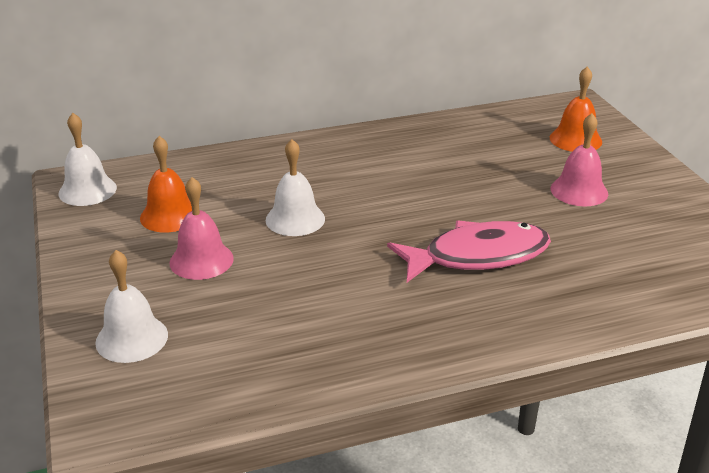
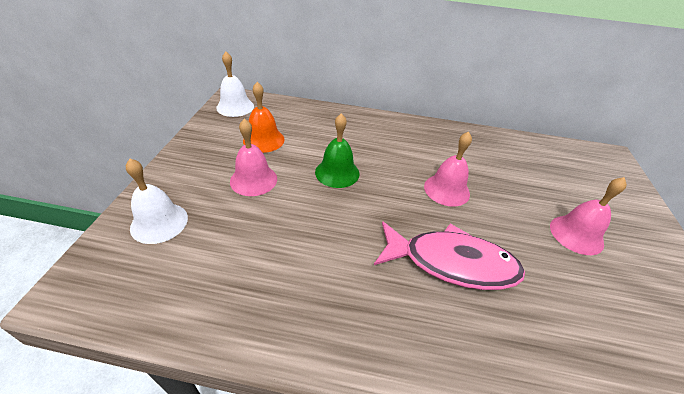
camera: 25 degrees right, 10 degrees up
(295, 219) = (337, 172): white bell -> green bell
(430, 194) = (446, 190): none -> pink bell
(575, 139) = (594, 185): orange bell -> none

